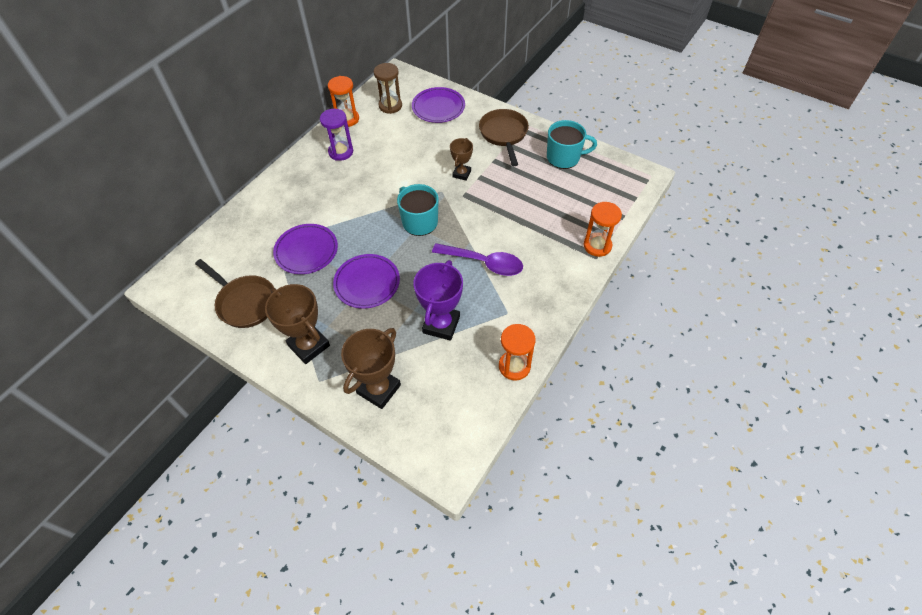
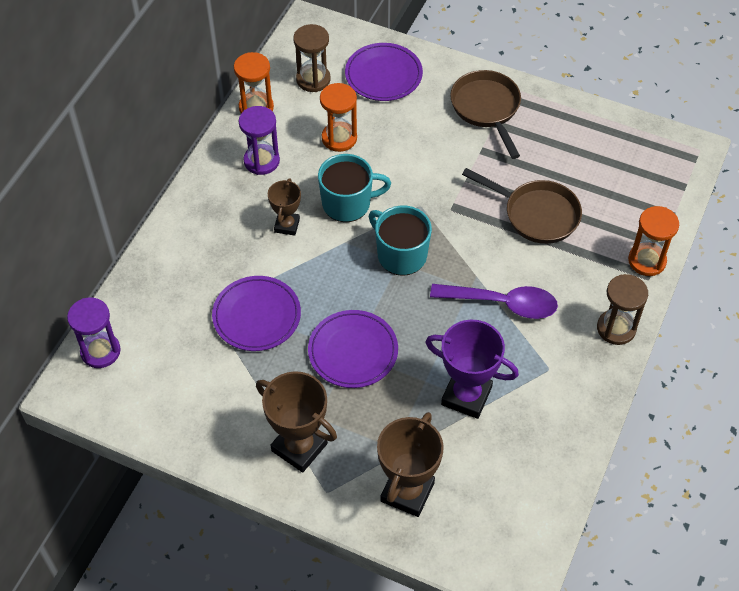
camera: 10 degrees left, 0 degrees up
(192, 262) = (100, 351): none -> purple hourglass
(245, 302) = (194, 400): brown pan -> brown pan (536, 214)
(441, 324) = (466, 396): purple trophy -> purple trophy turned 75 degrees counterclockwise
(461, 174) = (441, 176): brown trophy -> brown trophy (287, 225)
(514, 366) = (573, 439): orange hourglass -> orange hourglass (339, 138)
(564, 157) = (577, 135): turquoise mug -> turquoise mug (347, 203)
(564, 290) = (616, 328): none -> brown hourglass

